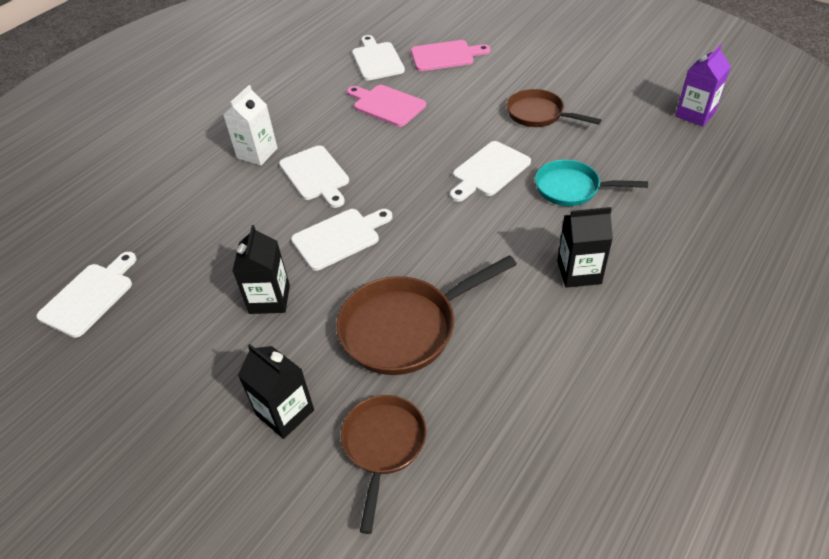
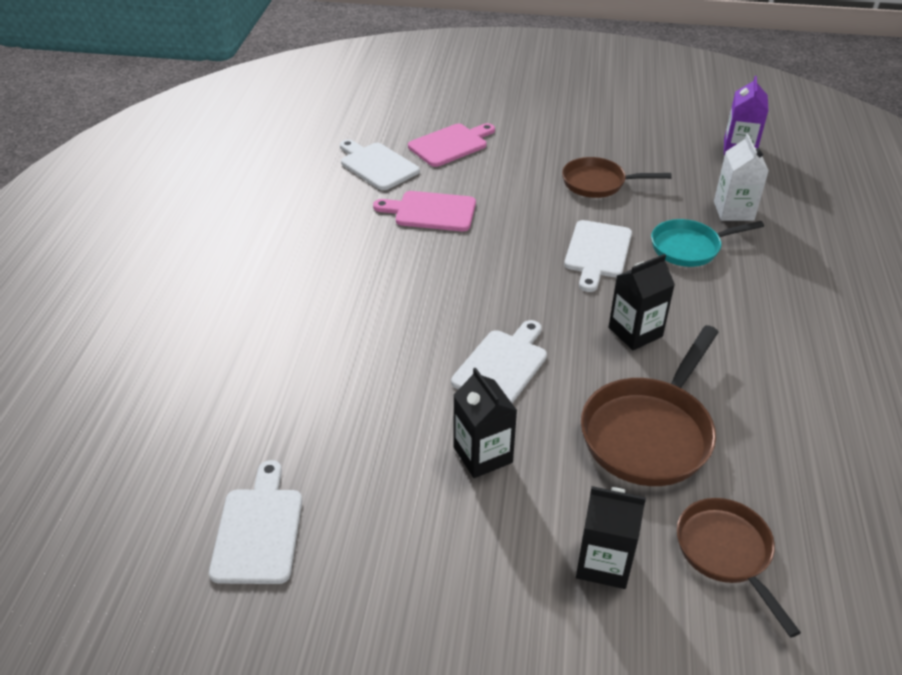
camera: 30 degrees left, 5 degrees down
(257, 153) = (325, 303): white carton -> white carton (733, 211)
(316, 175) = (417, 308): white cutting board -> none
(579, 272) = (761, 324): black carton -> black carton (635, 332)

